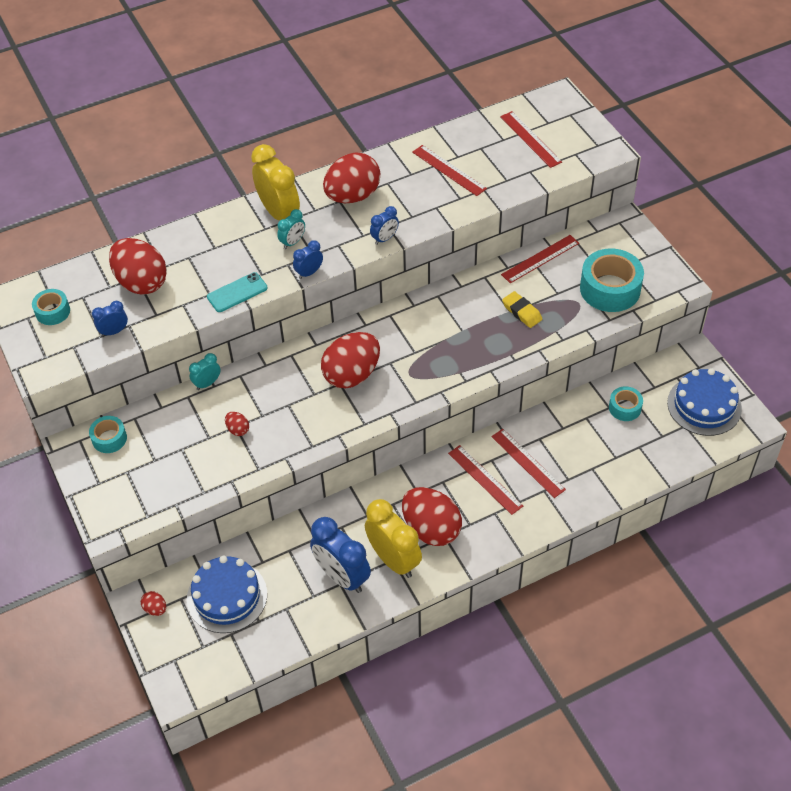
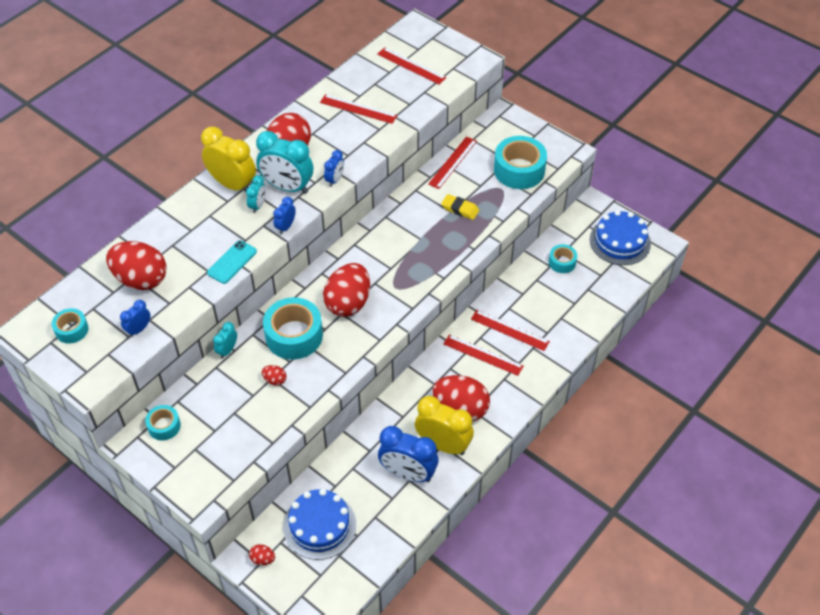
camera: 25 degrees left, 0 degrees up
(280, 390) = (294, 335): none -> turquoise tape
(332, 232) = (287, 187): none -> turquoise clock

